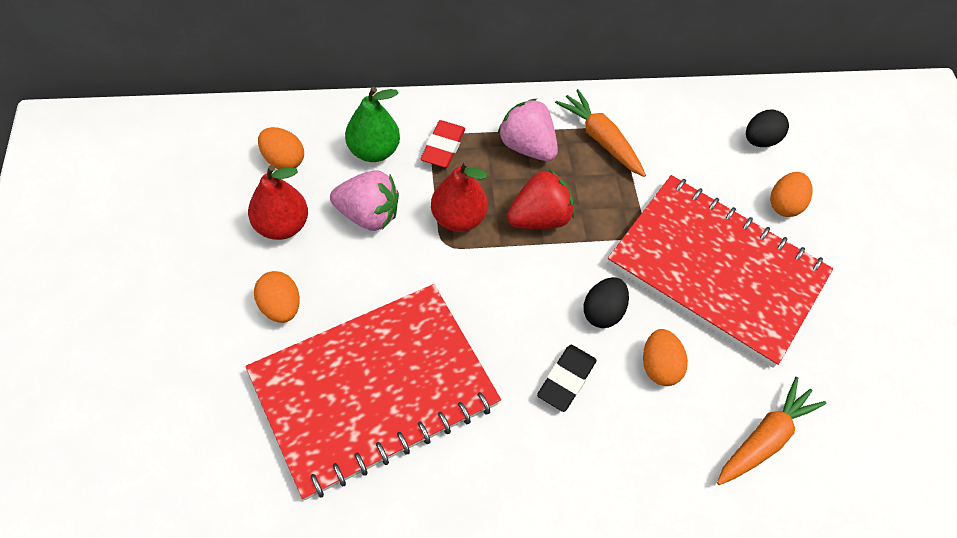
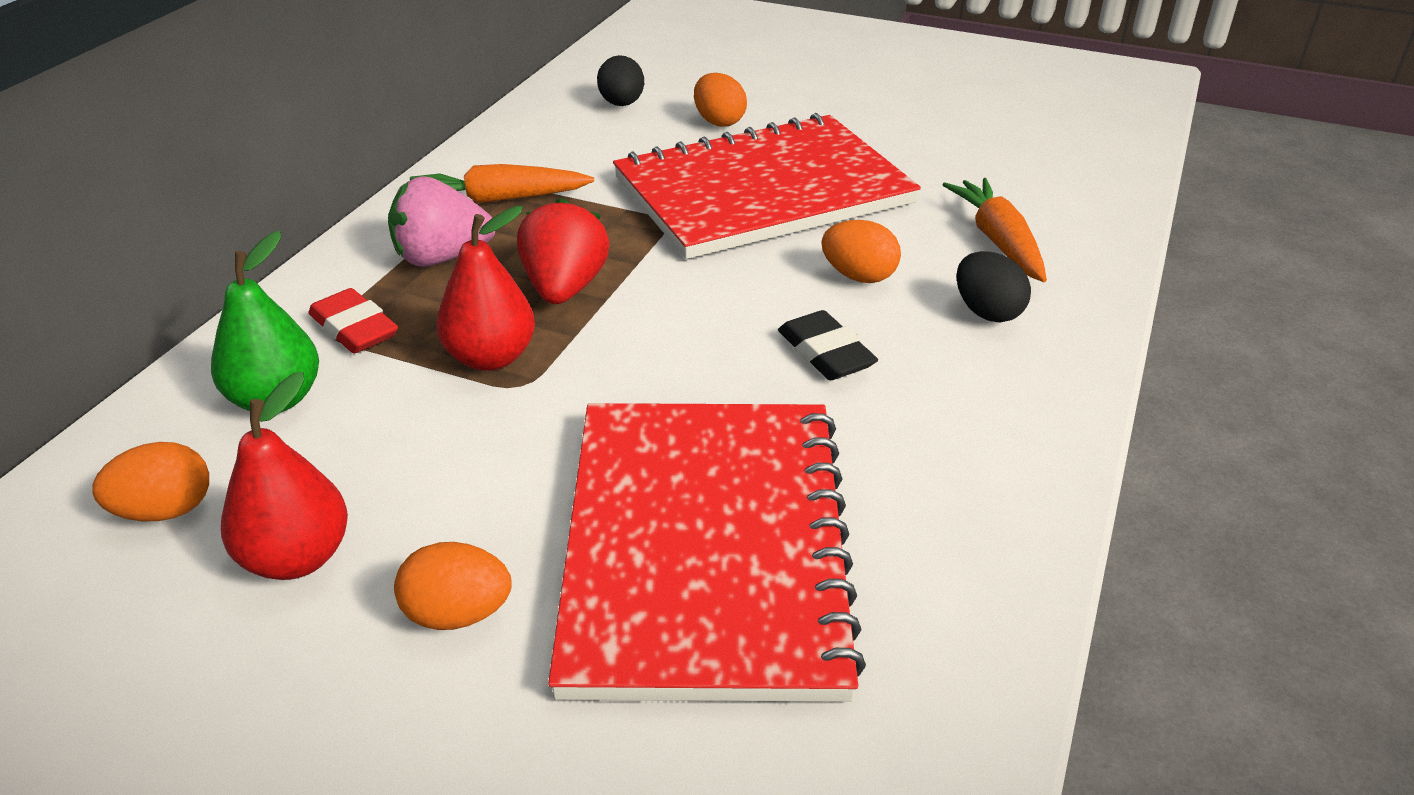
camera: 55 degrees left, 20 degrees down
(368, 215) = (387, 446): pink strawberry -> none
(602, 312) = (750, 289): black egg -> black egg (987, 312)

